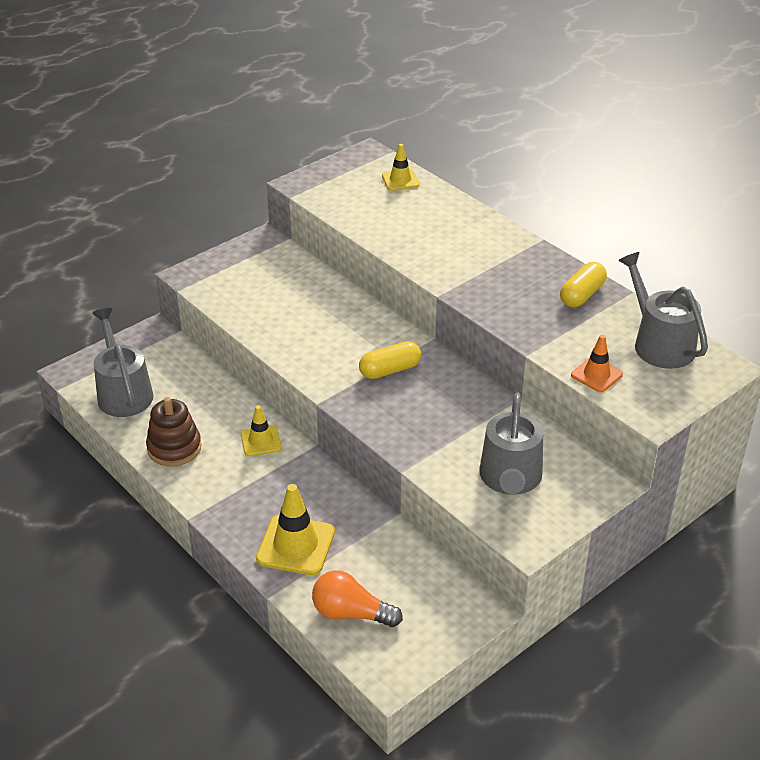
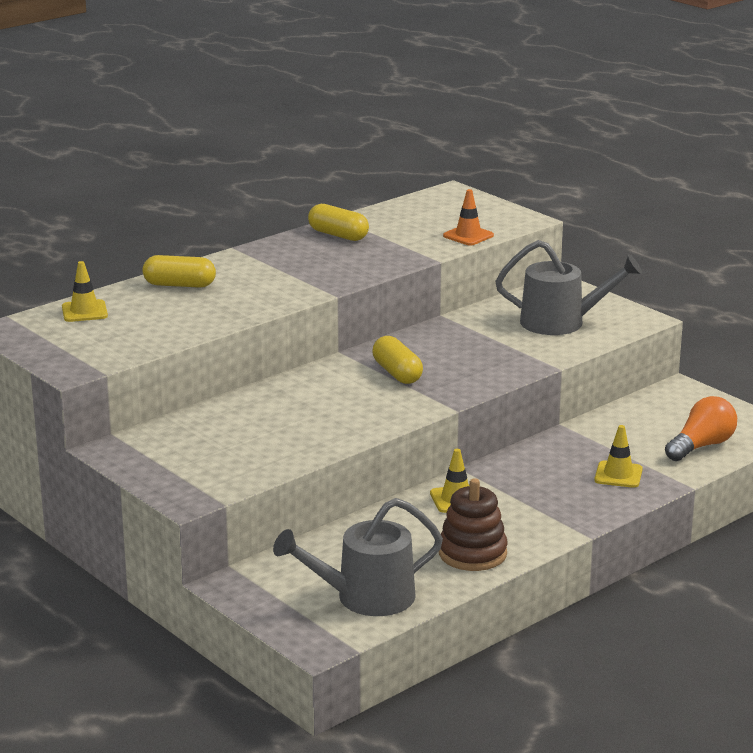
camera: 90 degrees left, 15 degrees down
(295, 545) = (618, 475): yellow traffic cone -> yellow traffic cone, size x0.61
(351, 613) = (701, 446): orange light bulb -> orange light bulb turned 150 degrees counterclockwise
(455, 218) = (179, 285): none -> yellow capsule
(659, 343) = (418, 211): grey watering can -> none

